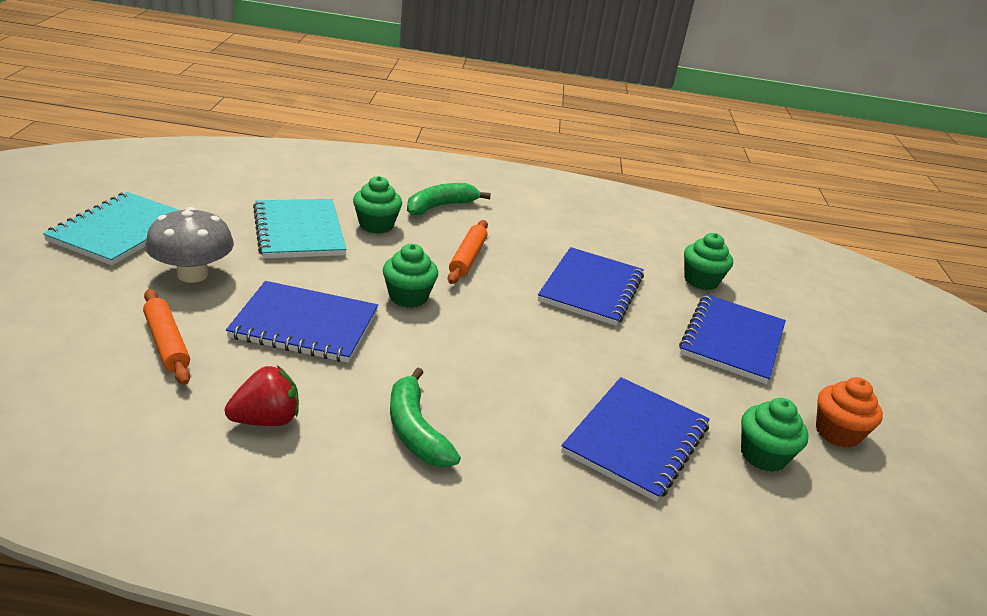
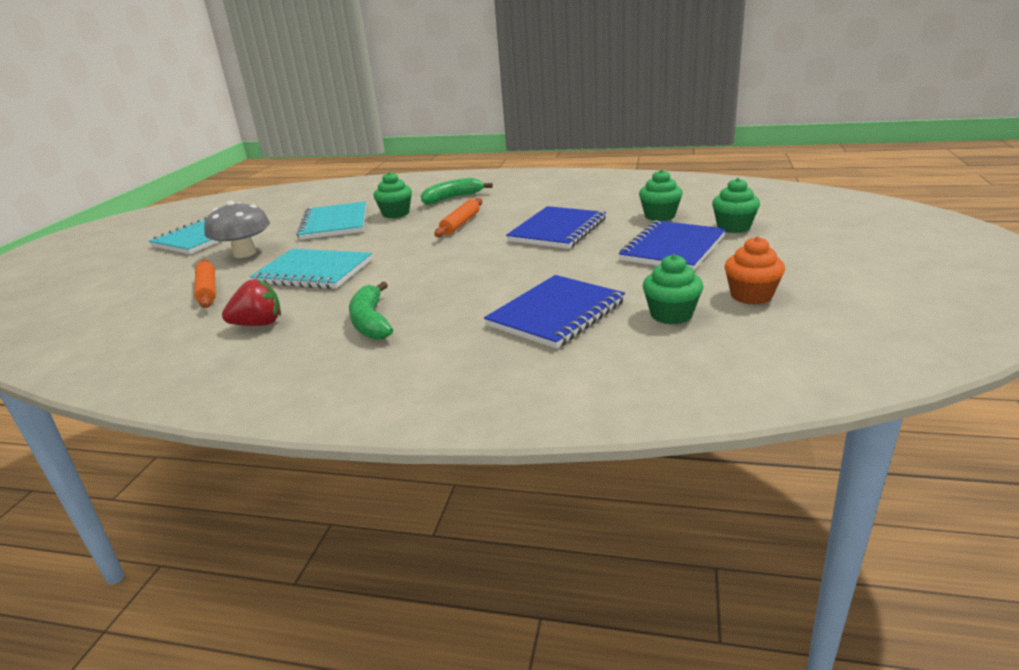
camera: 15 degrees right, 5 degrees down
(304, 325) = (313, 272): blue notebook -> turquoise notebook
(408, 297) = (402, 249): green cupcake -> green cupcake (733, 227)

